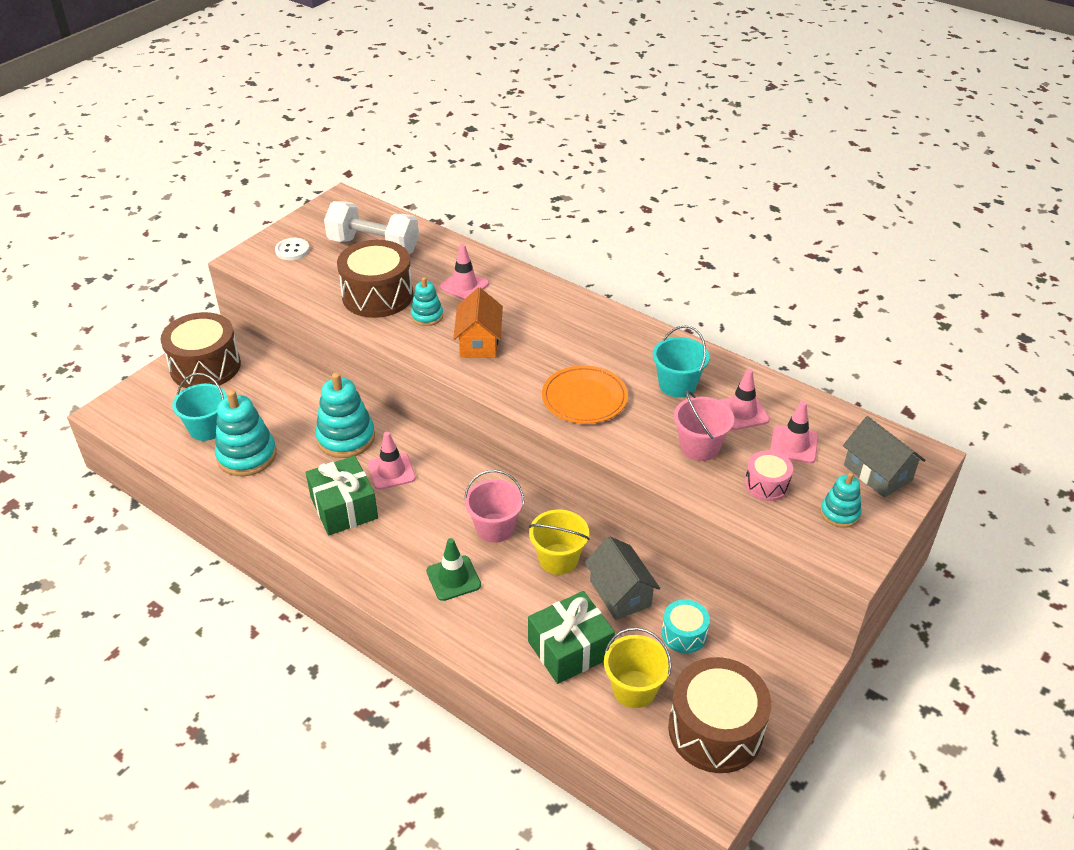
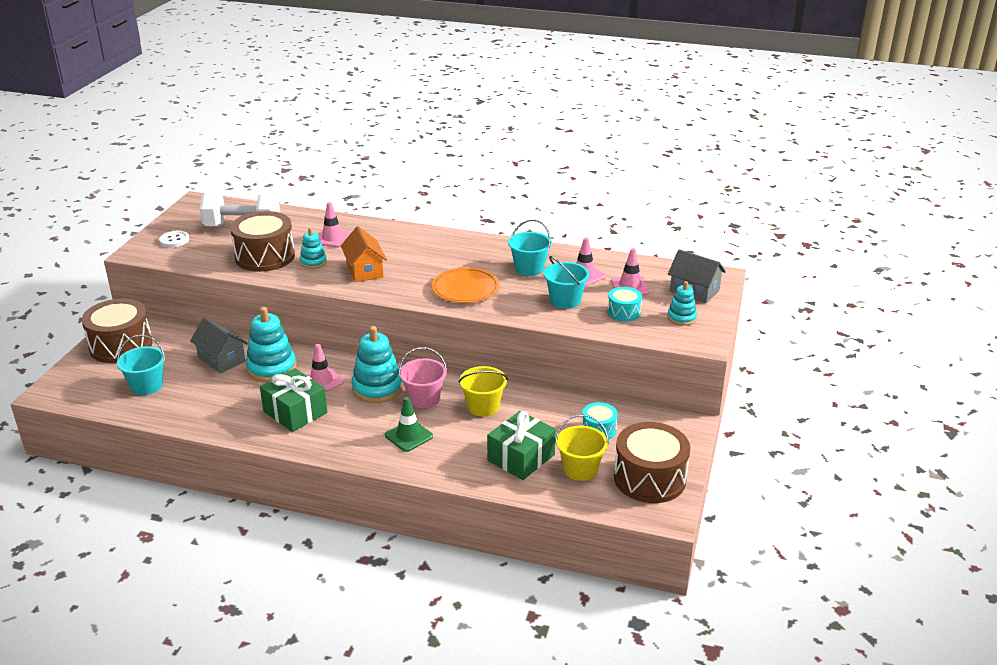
camera: 20 degrees left, 10 degrees down
(247, 456) = (192, 396): turquoise stacking toy -> turquoise stacking toy (377, 388)
(620, 593) = (540, 416): grey house -> grey house (221, 359)
(699, 447) = (565, 300): pink bucket -> turquoise bucket
(766, 485) = (624, 312): pink drum -> turquoise drum

